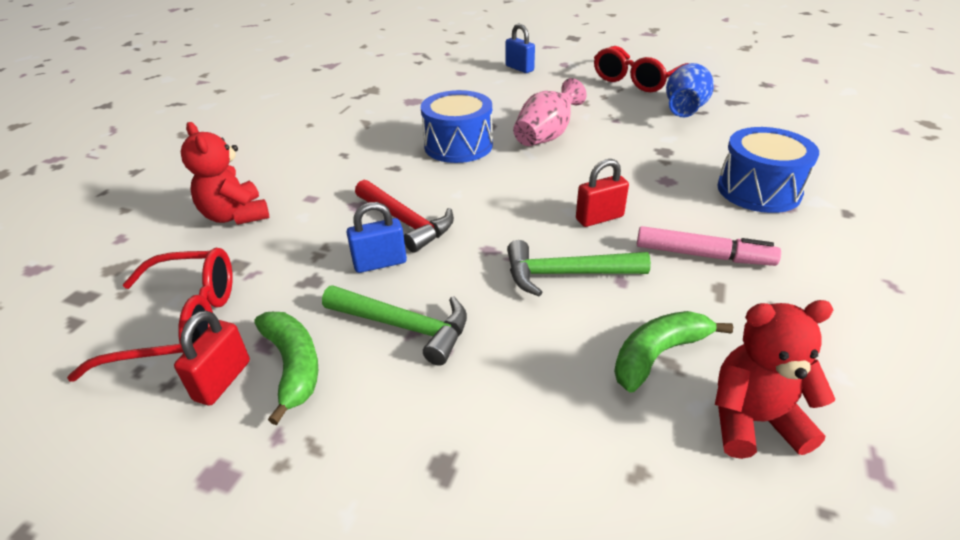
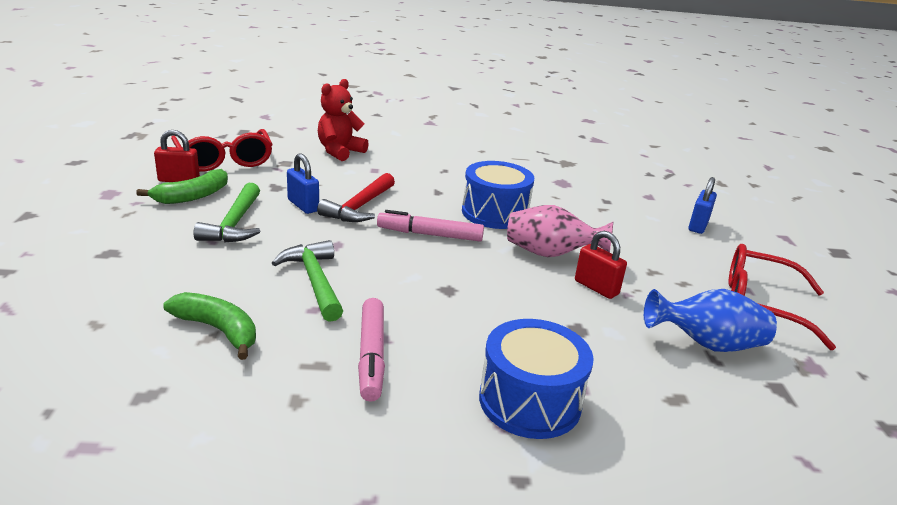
camera: 65 degrees right, 10 degrees down
(489, 188) = (430, 234): none -> pink marker
(599, 218) = (409, 293): red padlock -> red padlock (596, 287)
(753, 420) = (144, 378): red teddy bear -> none

